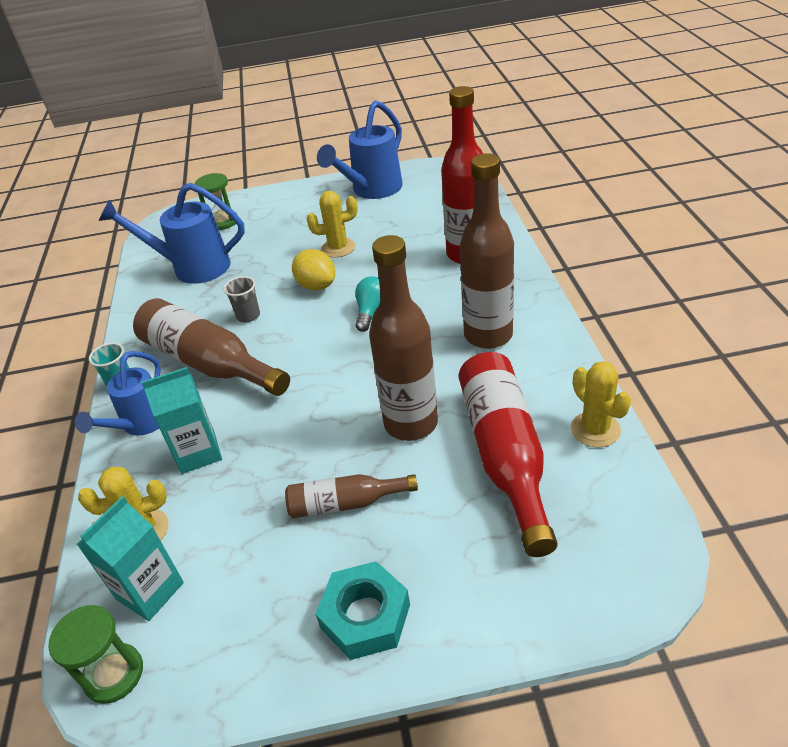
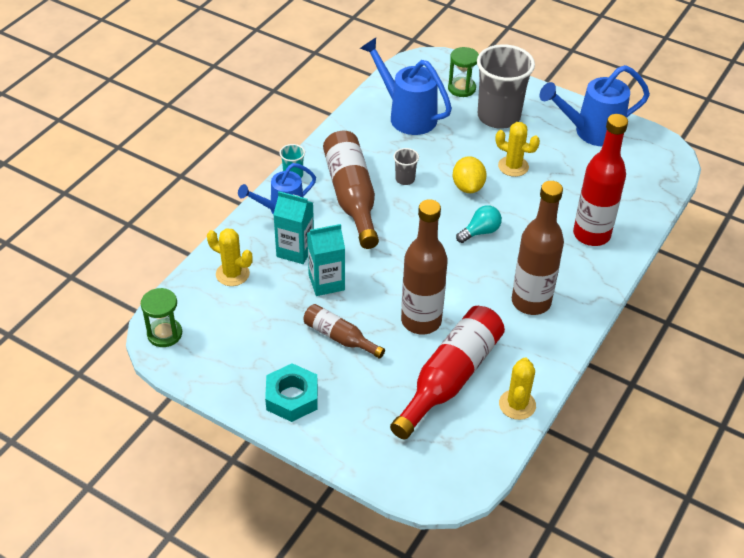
camera: 35 degrees right, 5 degrees up
(150, 591) = (210, 307): turquoise carton -> turquoise carton (326, 282)
(281, 222) = (498, 116): none -> grey cup

